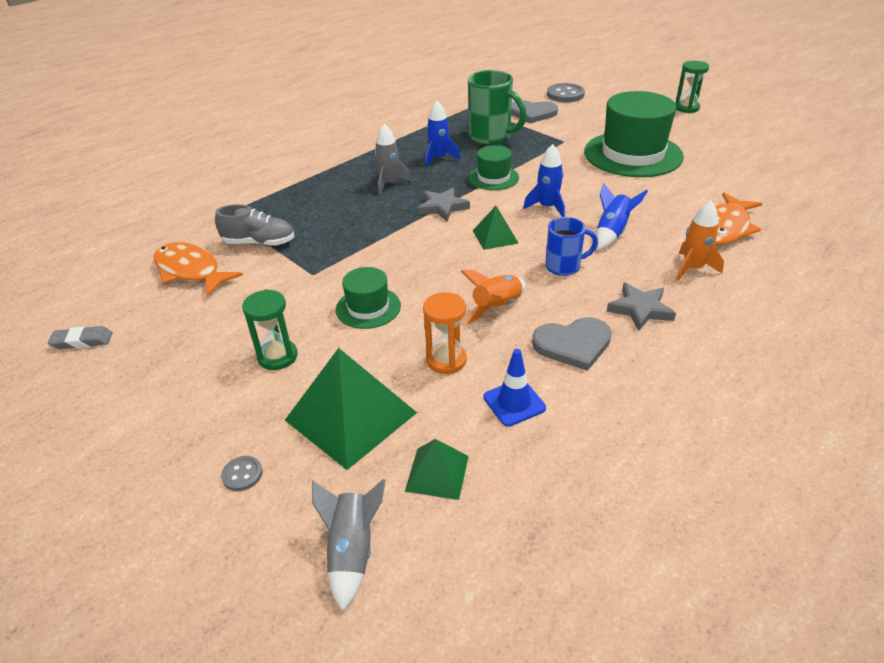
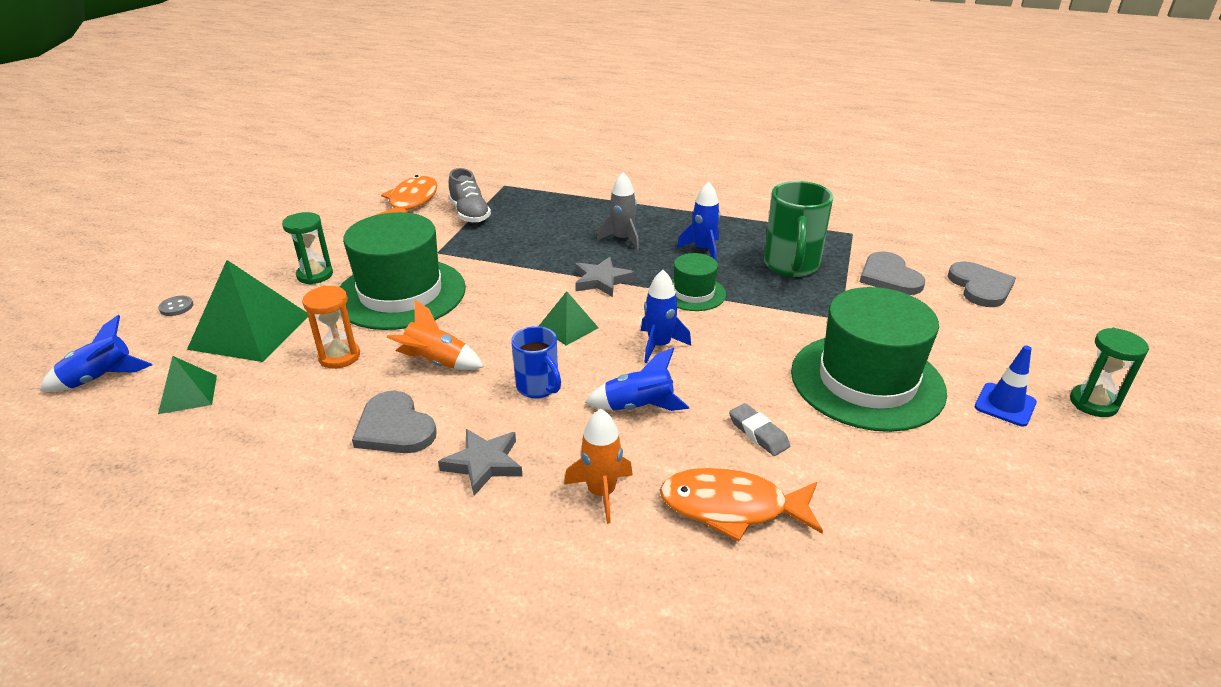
camera: 60 degrees right, 5 degrees down
(82, 341) = (306, 198): grey eraser -> grey eraser (758, 433)
(352, 551) = (101, 378): grey rocket -> blue rocket
(368, 307) = (401, 293): green hat -> green hat, size x1.99
(514, 402) = (289, 412): blue traffic cone -> blue traffic cone (1005, 405)
(565, 95) = (980, 287): grey button -> grey heart

